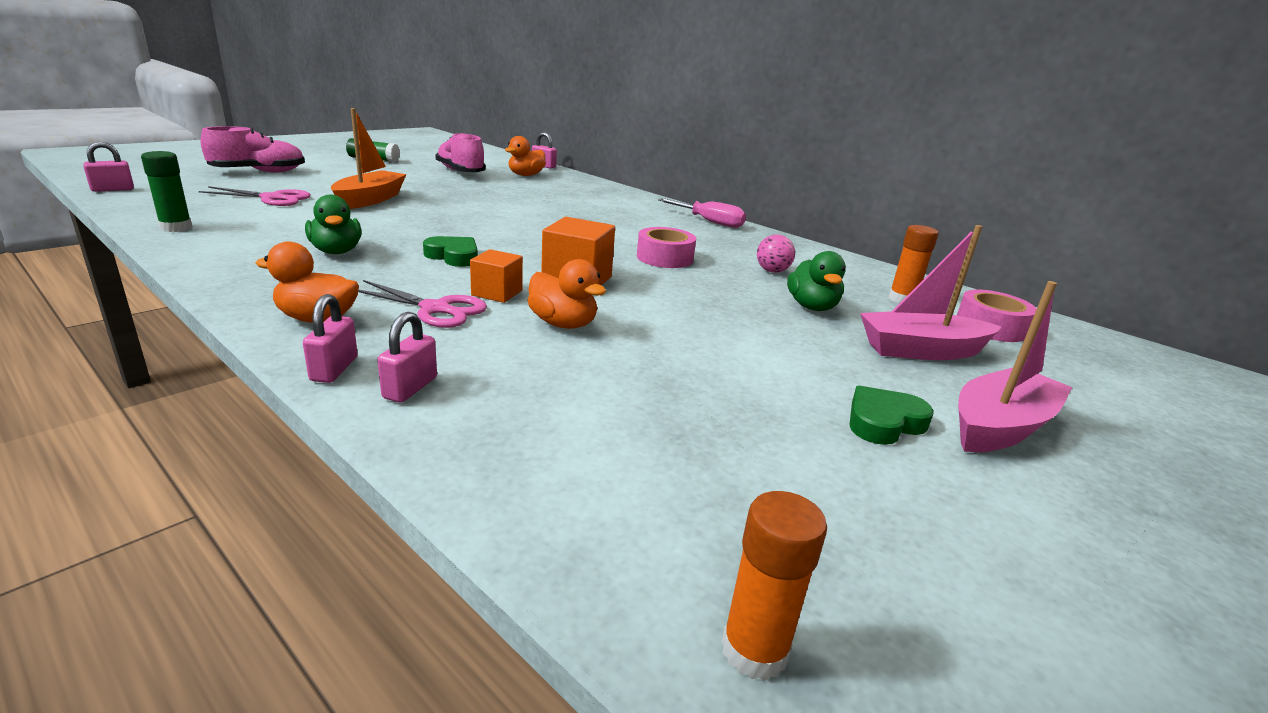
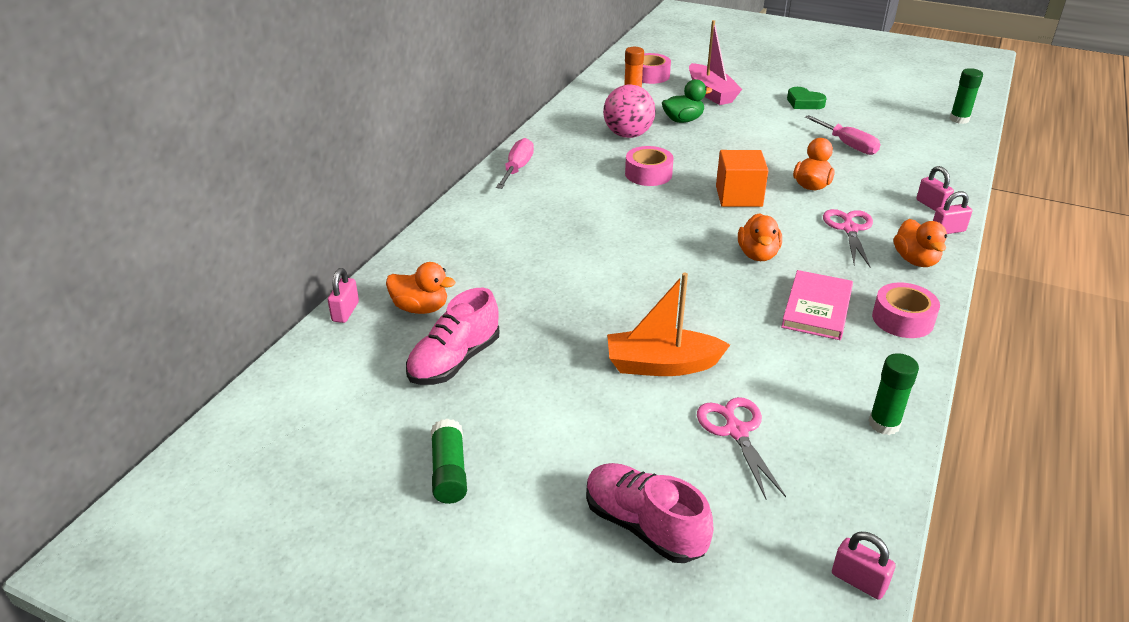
camera: 105 degrees left, 10 degrees up
(251, 274) = (902, 319): none -> pink tape
(336, 251) = (817, 308): green duck -> pink book
(410, 388) = (931, 205): pink padlock -> pink padlock turned 60 degrees clockwise
(453, 256) = (757, 254): green heart -> orange duck
(497, 293) = (798, 217): orange cube -> none
(674, 398) = (848, 145): none -> pink screwdriver
(754, 650) = (959, 119): orange glue stick -> green glue stick
(772, 271) = (628, 135): pink ball -> pink ball, size x1.81
(1000, 427) = (774, 82): pink boat -> none

